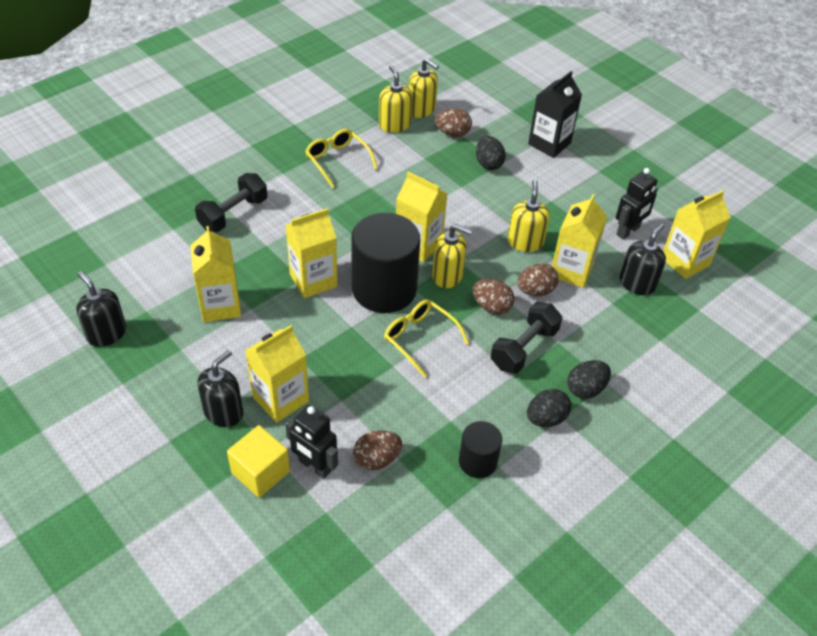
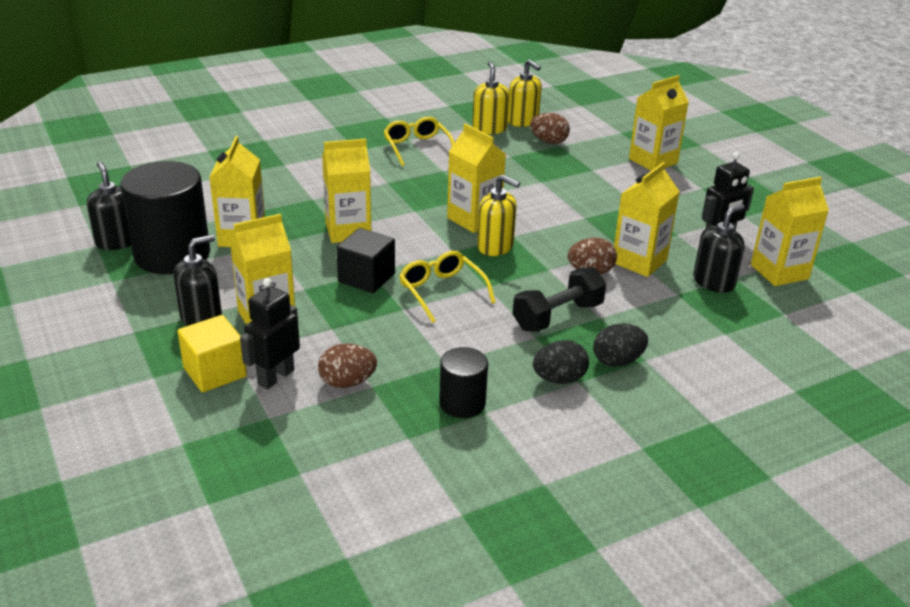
camera: 15 degrees right, 15 degrees down
(233, 214) = (291, 172): black dumbbell -> none
(314, 466) = (275, 377): black robot -> black robot turned 75 degrees clockwise
(350, 335) = (366, 278): none -> black cube
(384, 289) = (421, 248): black cylinder -> black cylinder (172, 255)
(488, 164) = (578, 168): black egg -> none
(491, 306) = (534, 277): brown egg -> none
(525, 242) = (594, 232): yellow soap dispenser -> none
(549, 143) = (653, 161): black carton -> yellow carton

